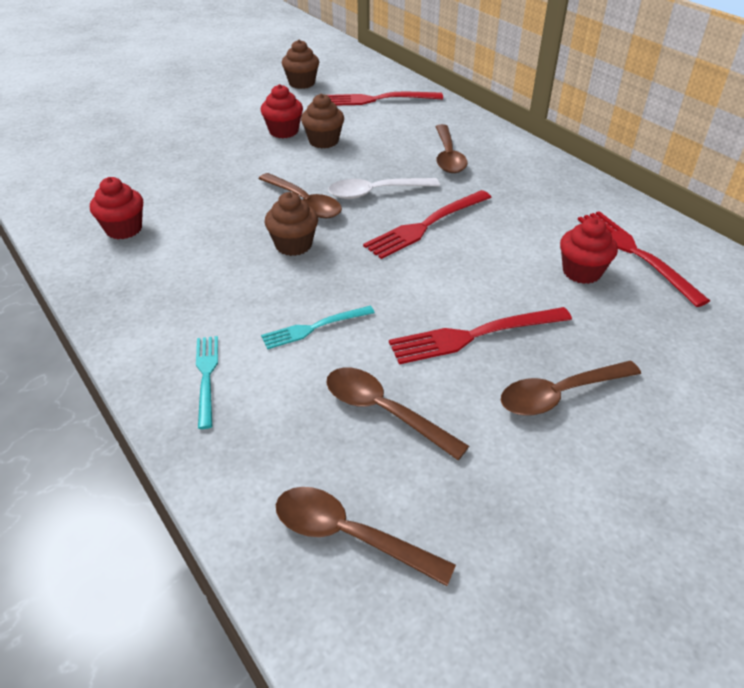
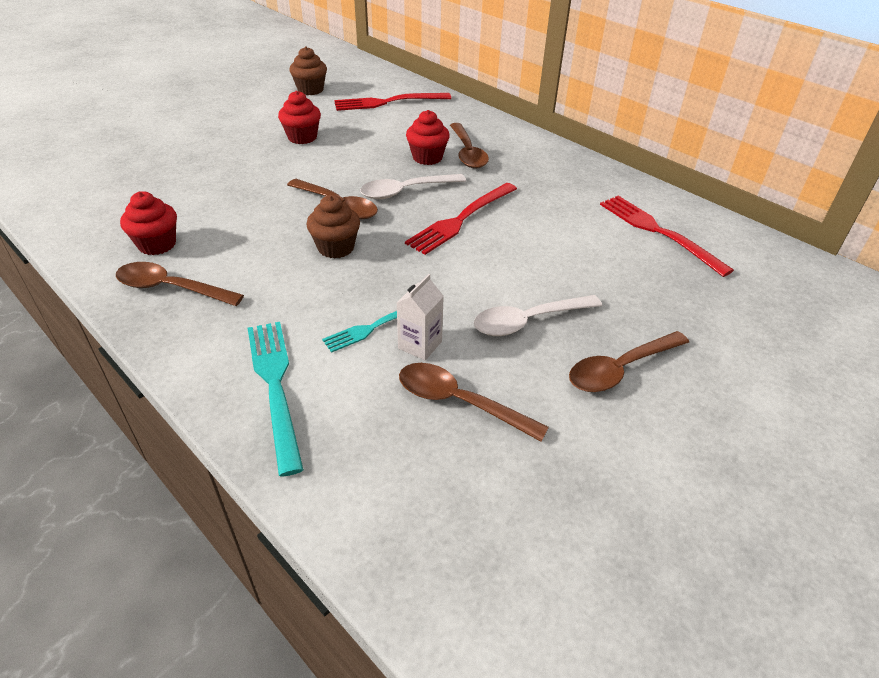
camera: 10 degrees left, 0 degrees up
(206, 375) = (274, 385): turquoise fork -> turquoise fork, size x1.60
(323, 141) = (344, 145): brown cupcake -> none
(349, 535) = (452, 528): brown spoon -> brown spoon (171, 288)
(356, 350) = (420, 345): none -> white carton
(473, 336) = (528, 321): red fork -> white spoon
(581, 272) = (614, 253): red cupcake -> red cupcake (427, 157)

